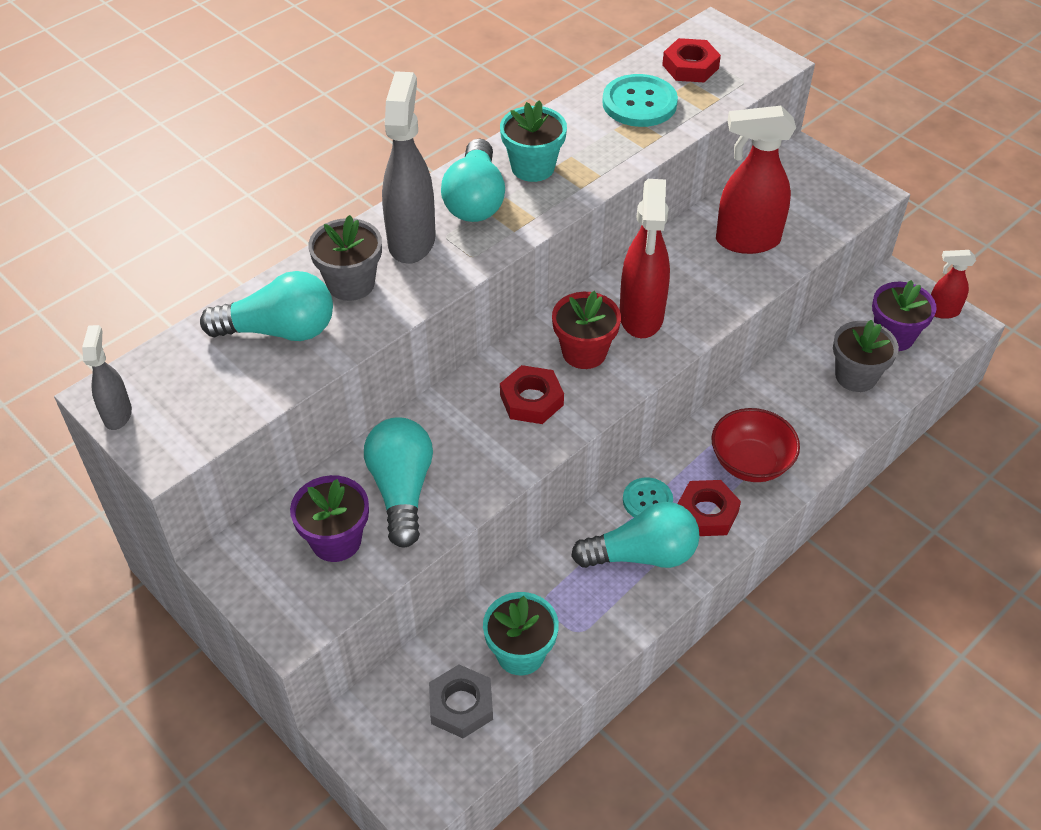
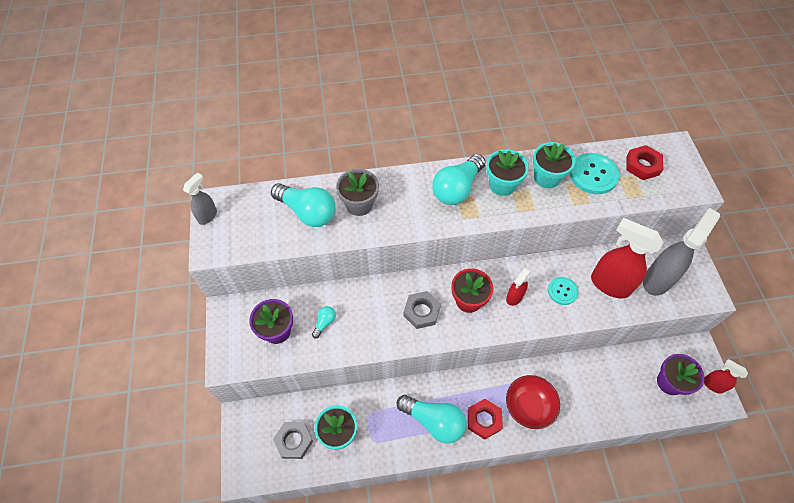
camera: 35 degrees right, 10 degrees up
(402, 490) = (324, 323): turquoise light bulb -> turquoise light bulb, size x0.46
(412, 241) = (407, 195): grey spray bottle -> grey spray bottle (657, 279)
(531, 400) = (421, 311): red nut -> grey nut
(584, 132) = (546, 177): none -> turquoise flower pot
(641, 317) = (514, 297): red spray bottle -> red spray bottle, size x0.54
(647, 500) = (459, 393): turquoise button -> turquoise button (562, 291)
(856, 376) = (627, 393): grey flower pot -> none

